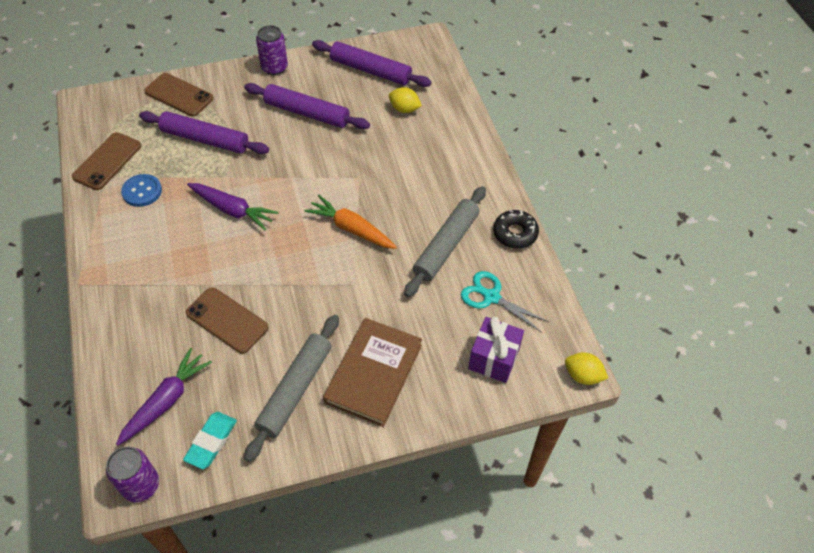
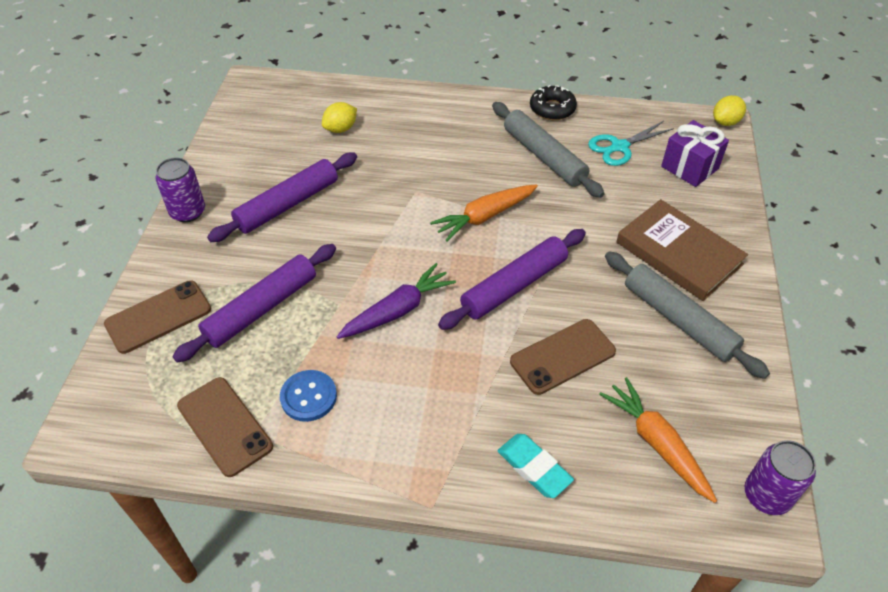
camera: 65 degrees left, 5 degrees down
(166, 401) = (656, 443): purple carrot -> orange carrot
(211, 442) = (724, 411): turquoise eraser -> turquoise eraser (534, 468)
(371, 70) = (262, 136): purple rolling pin -> purple rolling pin (514, 285)

